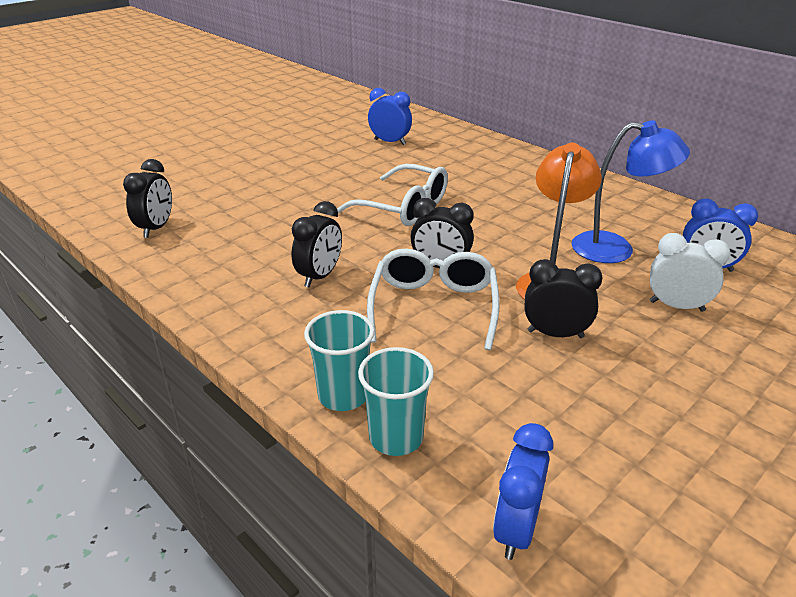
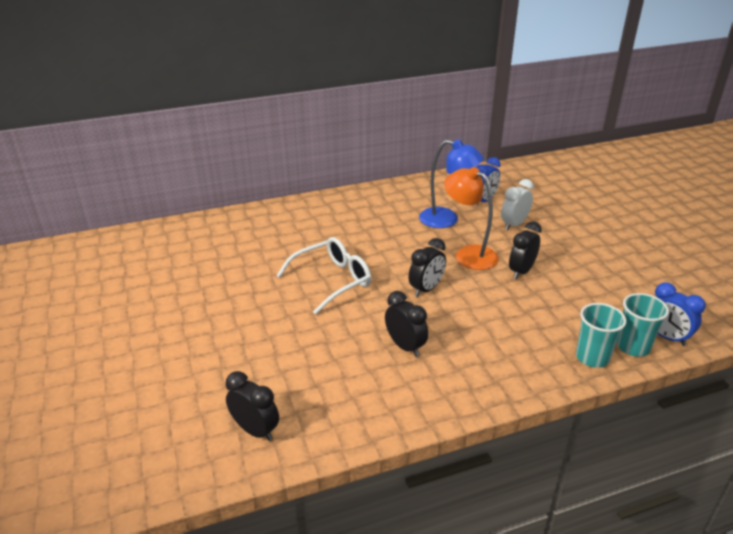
camera: 65 degrees left, 0 degrees up
(343, 395) = (548, 369): turquoise cup -> turquoise cup (633, 347)
(390, 142) = (210, 255): blue clock -> none
(433, 306) = (471, 306): white glasses -> none
(615, 249) = (447, 220): blue lamp -> blue lamp turned 75 degrees clockwise

